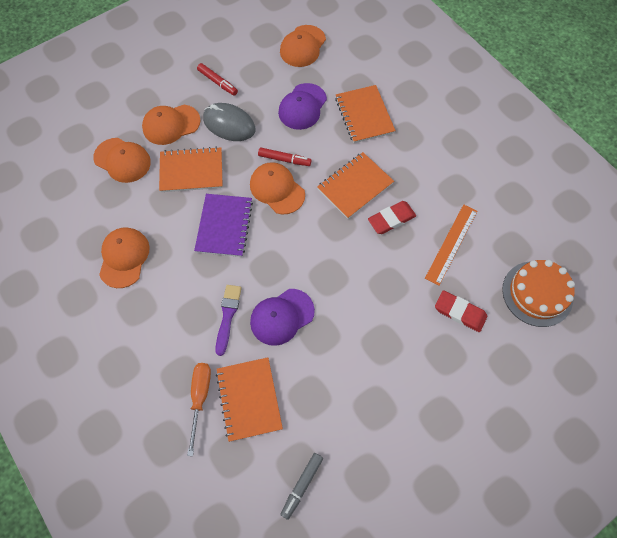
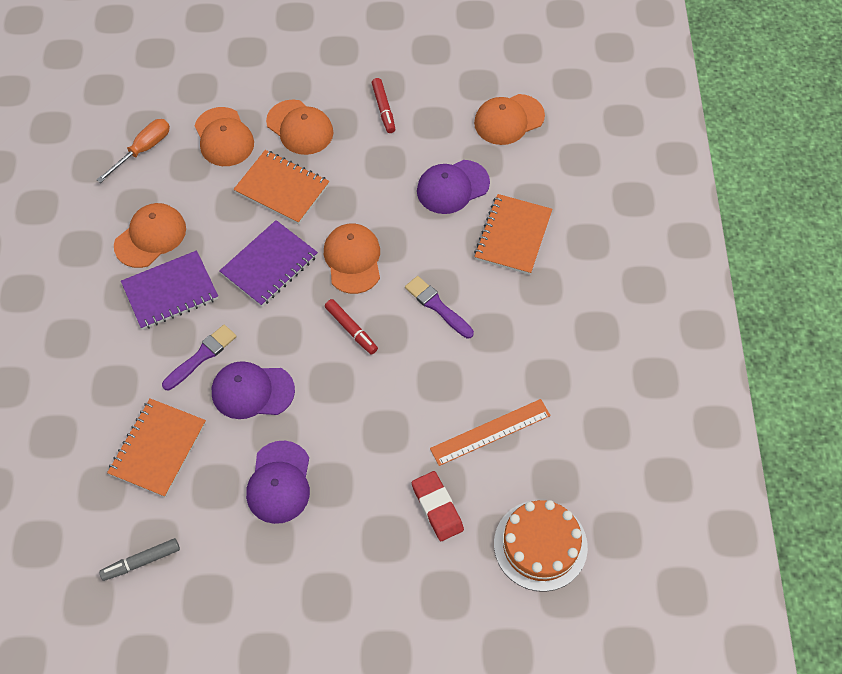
camera: 35 degrees right, 5 degrees down
(169, 286) = (170, 292): none -> purple notebook
(171, 124) = (300, 127): orange cap -> orange cap turned 150 degrees counterclockwise
(200, 398) = (115, 416): orange screwdriver -> orange screwdriver (143, 150)
(229, 124) = (359, 161): grey mouse -> none
(284, 159) = (386, 233): red marker -> red marker (351, 329)
(349, 365) = (279, 482): none -> purple cap
(355, 186) = (437, 306): orange notebook -> purple brush
(391, 219) = (447, 365): red eraser -> none

